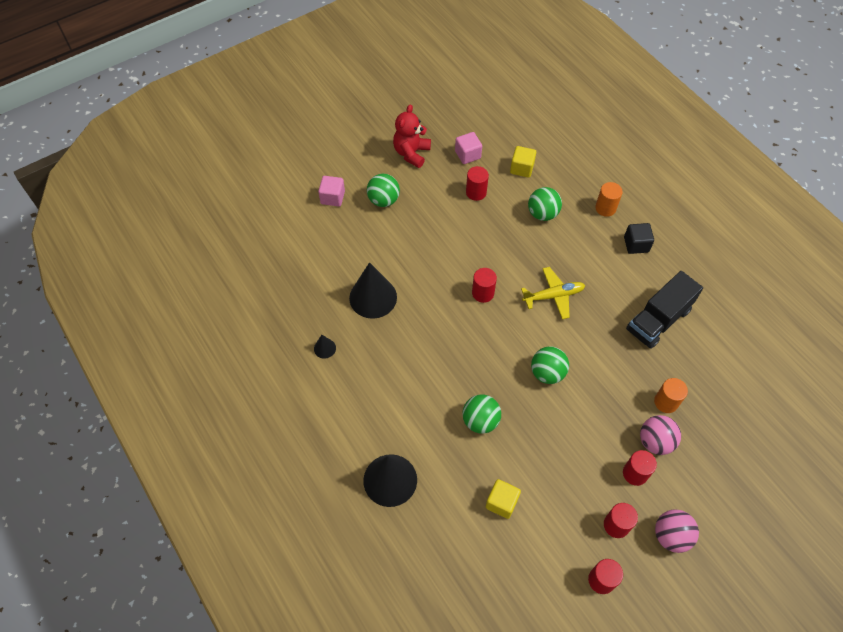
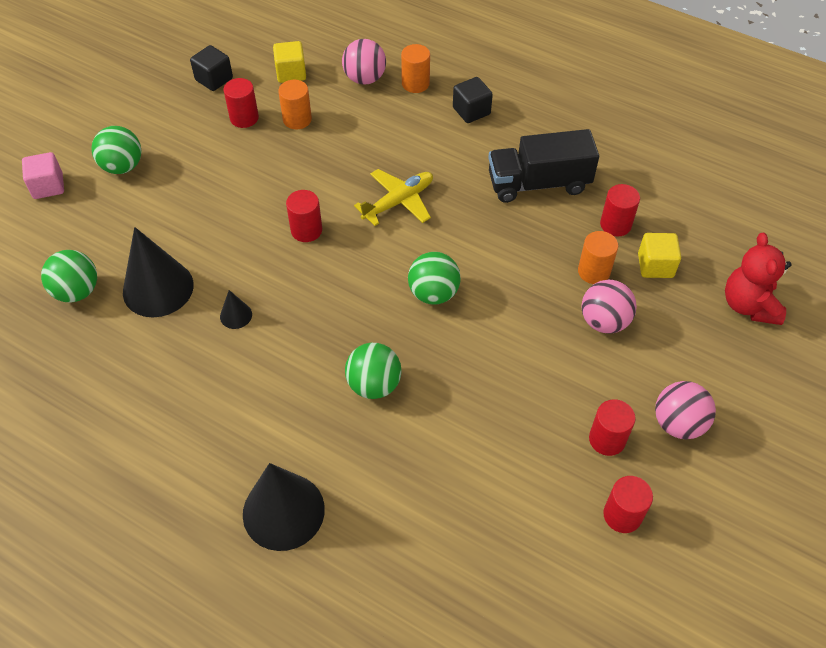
camera: 25 degrees left, 5 degrees down
(324, 348) = (115, 377): black cone -> black cone (236, 315)
(411, 153) = (137, 100): red teddy bear -> red teddy bear (749, 305)
(467, 155) = (214, 79): pink cube -> black cube
(501, 502) = (449, 475): yellow cube -> yellow cube (655, 265)
(511, 206) = (297, 119): none -> orange cylinder
(542, 214) = (341, 114): green ball -> green ball (77, 291)
(571, 191) = (365, 79): none -> pink ball
(635, 473) = (599, 368): red cylinder -> red cylinder (615, 224)
(658, 320) = (538, 183): black truck -> black truck turned 60 degrees clockwise

